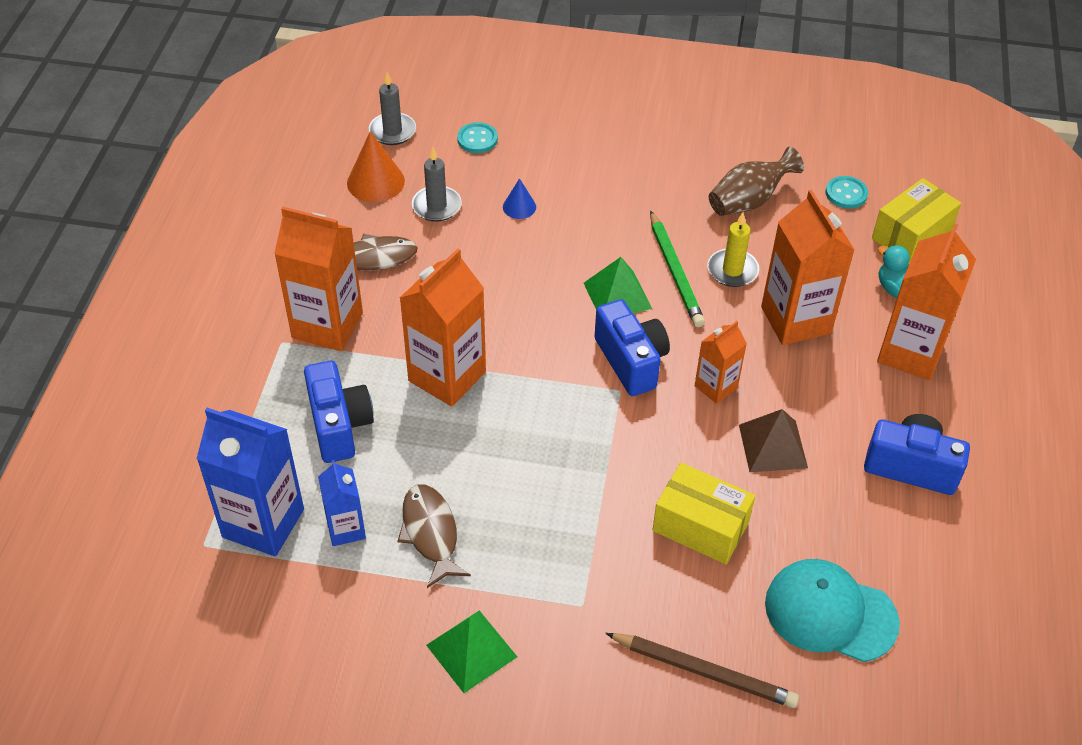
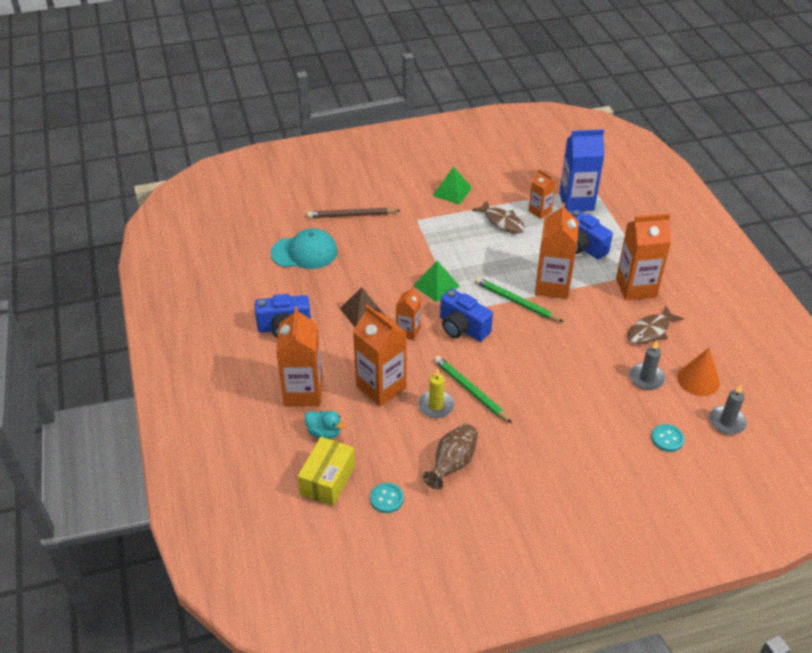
camera: 155 degrees right, 5 degrees down
(346, 529) = (540, 211): blue carton -> orange carton
(519, 207) = (597, 398): blue cone -> none
(522, 371) = (516, 302): none -> green pencil
(617, 295) = (495, 363): green pyramid -> green pyramid (436, 286)
(700, 526) = (381, 265): yellow box -> none

